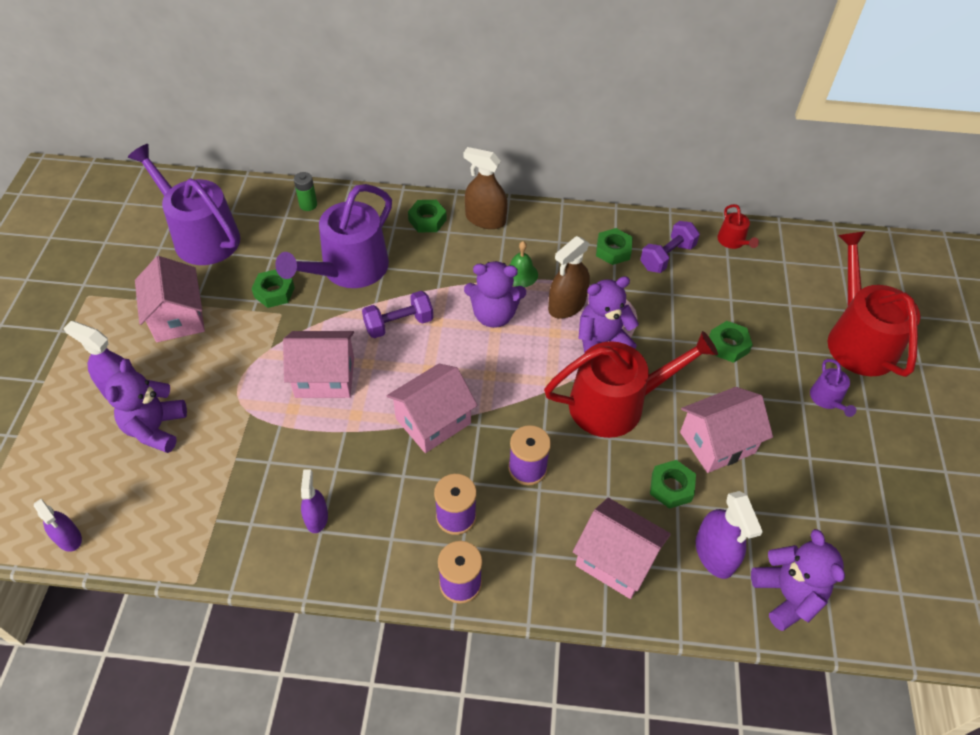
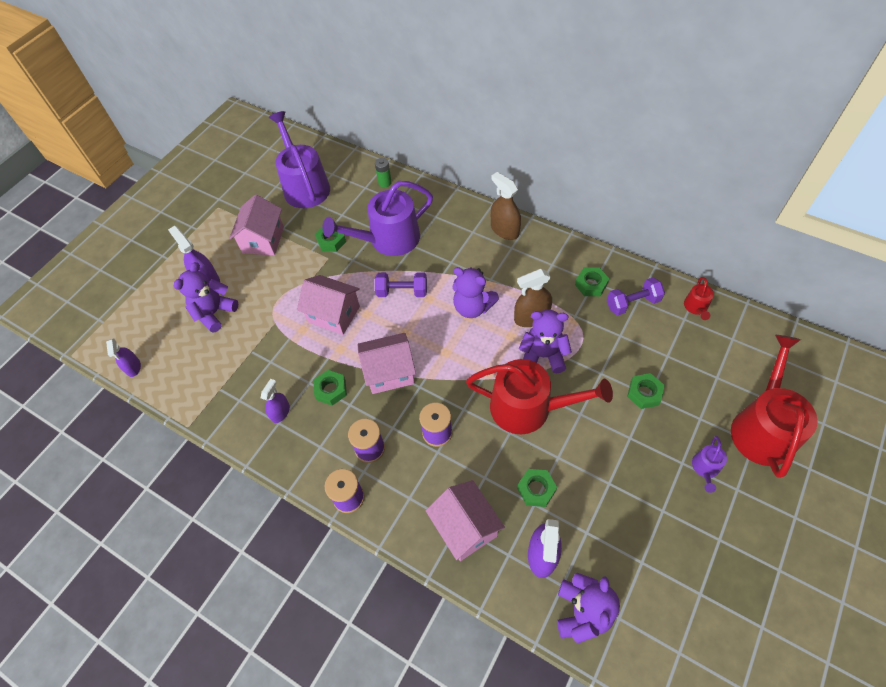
camera: 30 degrees right, 5 degrees up
(427, 220) = (462, 218): green nut -> green nut (331, 390)
(520, 274) = (509, 281): green bell -> none
(717, 442) = (592, 468): pink house -> none

